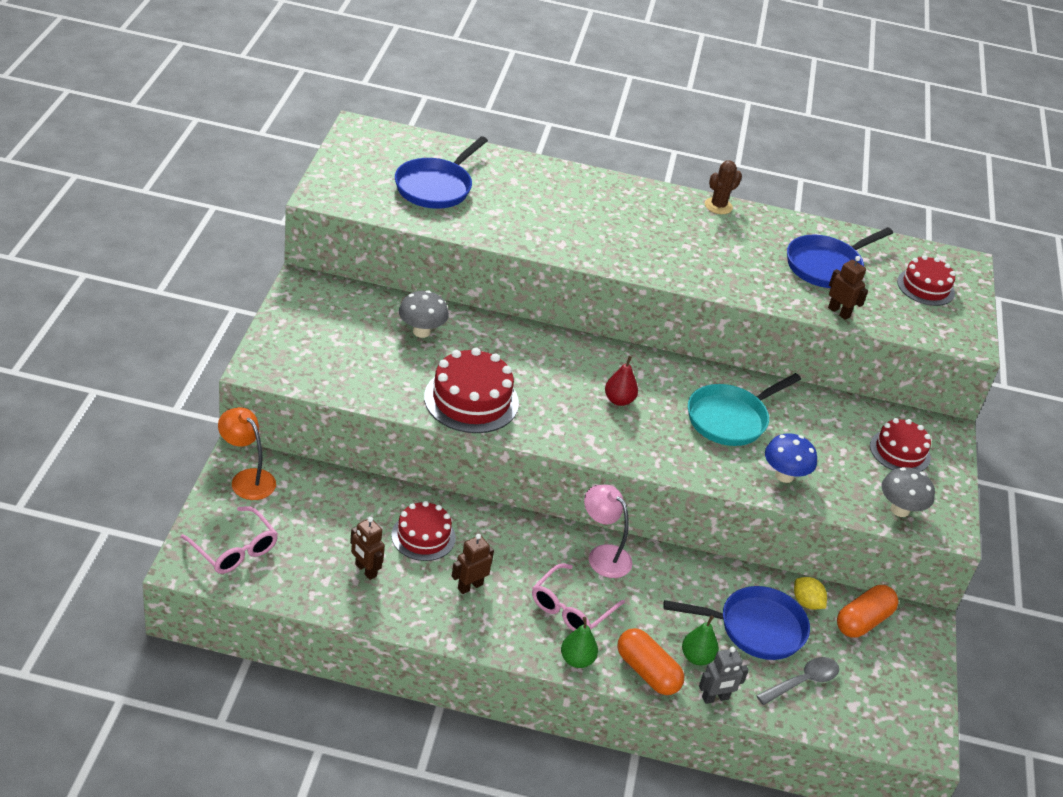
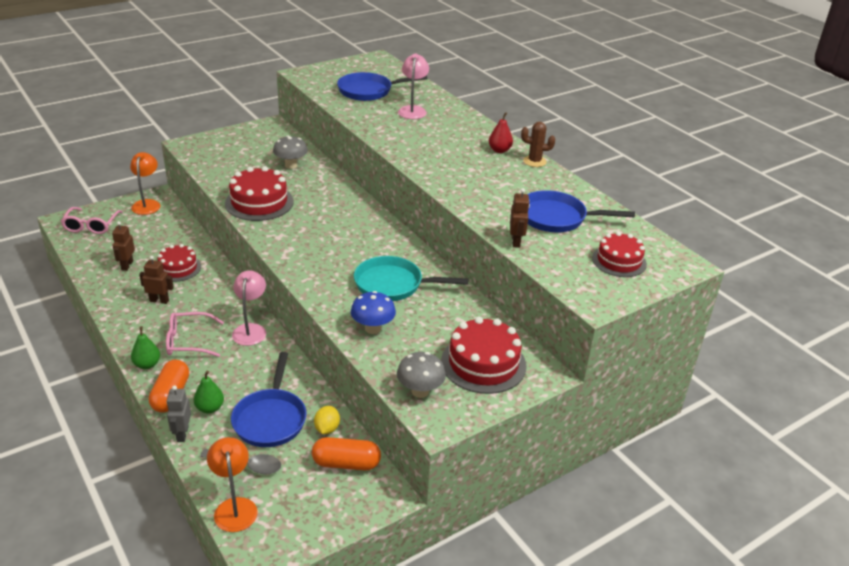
camera: 50 degrees right, 5 degrees down
(520, 193) = (413, 110): none -> pink lamp
(619, 400) = (340, 242): red pear -> red pear (499, 150)
(715, 698) = (182, 434): grey robot -> grey robot turned 60 degrees clockwise
(755, 628) = (270, 419): blue pan -> blue pan turned 45 degrees clockwise
(849, 723) = (234, 507): none -> orange lamp
(900, 451) = (483, 363): red cake -> red cake, size x1.52

